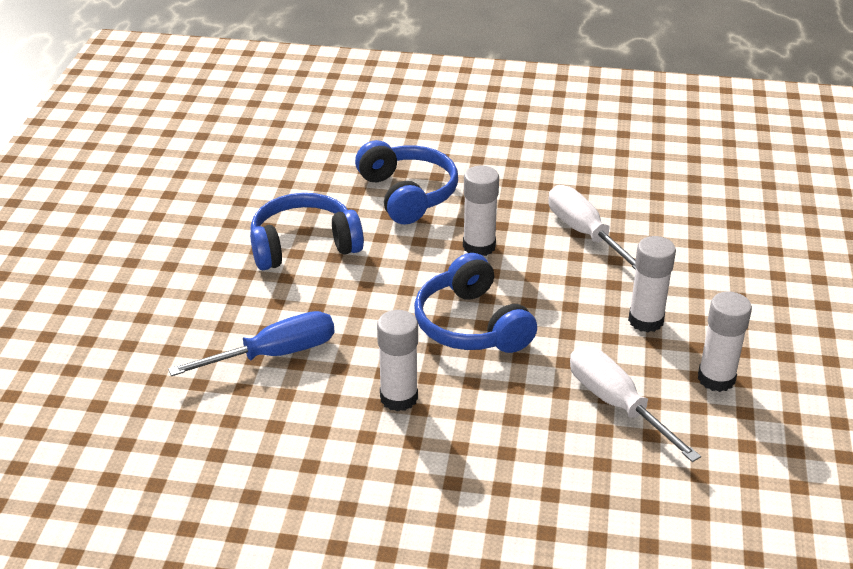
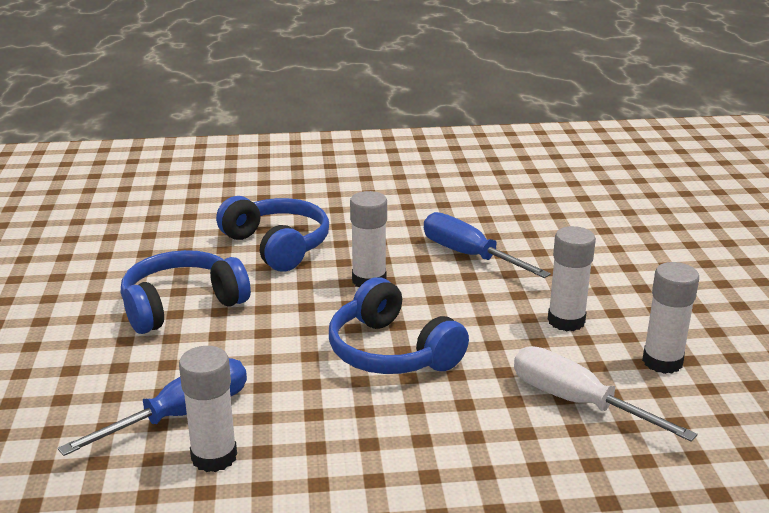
camera: 15 degrees left, 10 degrees down
(399, 397) = (341, 436): white glue stick -> white glue stick (214, 457)
(584, 233) = (468, 255): white screwdriver -> blue screwdriver

